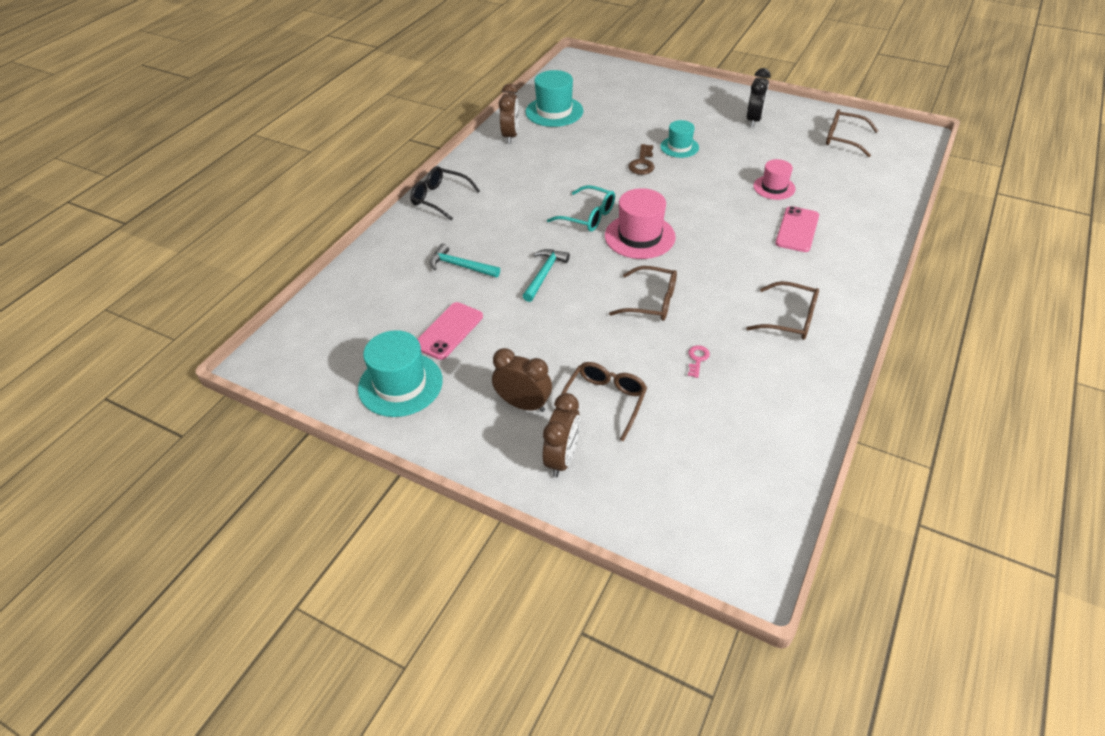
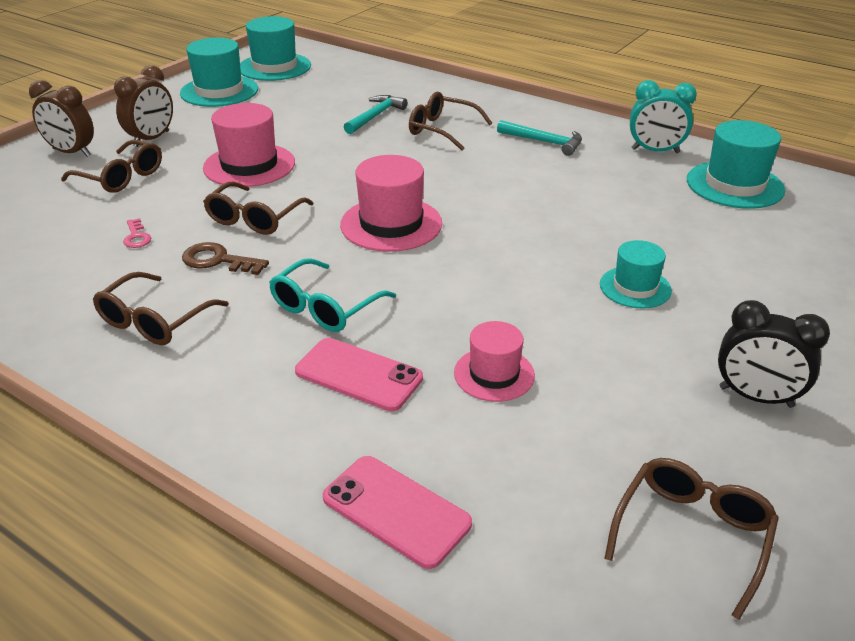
camera: 95 degrees right, 10 degrees down
(331, 355) = (274, 67): none -> turquoise hat
(439, 198) = (506, 107): black glasses -> none
(449, 331) = (276, 110): pink phone -> pink phone (396, 510)
(485, 227) = (441, 130): none -> brown glasses
(511, 136) = (655, 151): brown clock -> turquoise clock
(544, 274) = (340, 158): turquoise hammer -> turquoise hammer (544, 142)
(567, 323) = (249, 165): none -> pink hat
(588, 216) = (448, 192): turquoise glasses -> turquoise glasses (325, 308)
(642, 163) = (582, 246): brown key -> brown key (218, 260)
(697, 359) = (136, 237): pink key -> pink key turned 45 degrees clockwise

